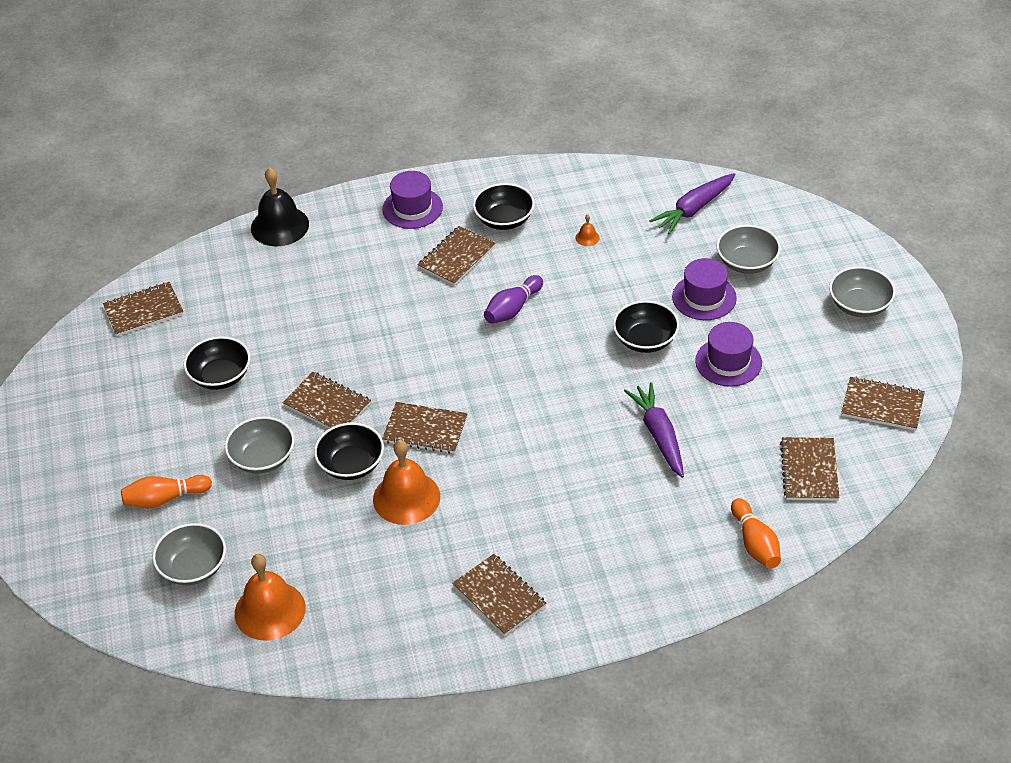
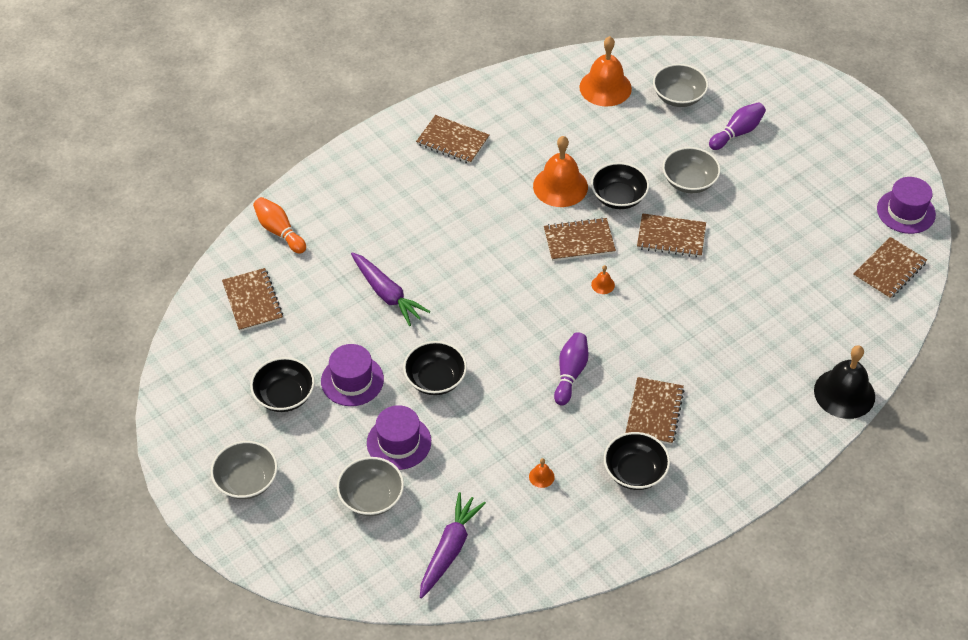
camera: 155 degrees right, 5 degrees up
(165, 499) = (737, 133): orange bowling pin -> purple bowling pin
(220, 376) = (775, 234): black bowl -> black bowl (284, 396)
(412, 208) = (733, 456): purple hat -> purple hat (906, 211)
(429, 378) = (603, 285): none -> orange bell
(882, 405) = (203, 379): brown notebook -> none

